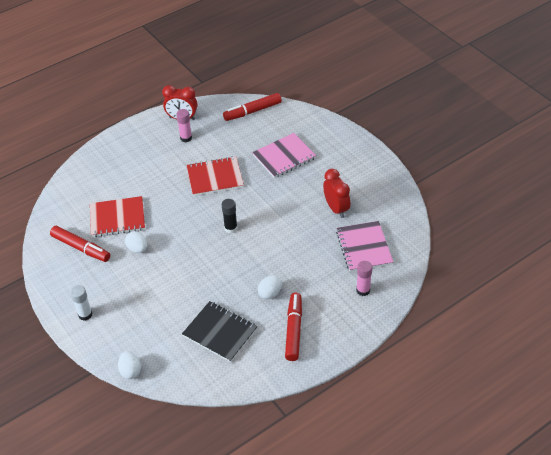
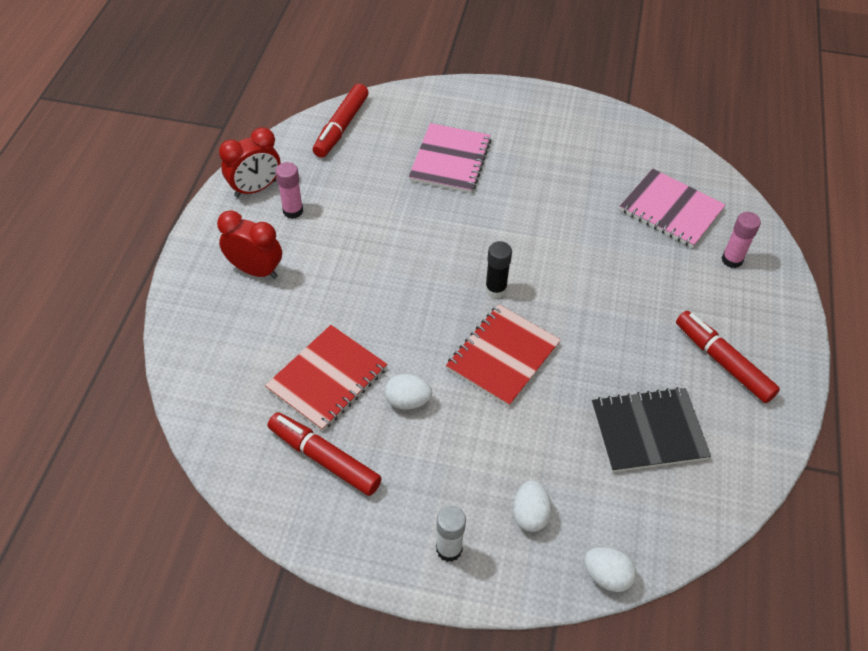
camera: 45 degrees left, 5 degrees up
(81, 248) = (324, 458): red marker -> red marker turned 135 degrees counterclockwise
(215, 177) = (395, 238): red notebook -> red notebook (503, 356)
(270, 293) = (642, 337): white egg -> white egg (530, 514)
(336, 208) = (586, 185): red clock -> red clock (255, 270)

